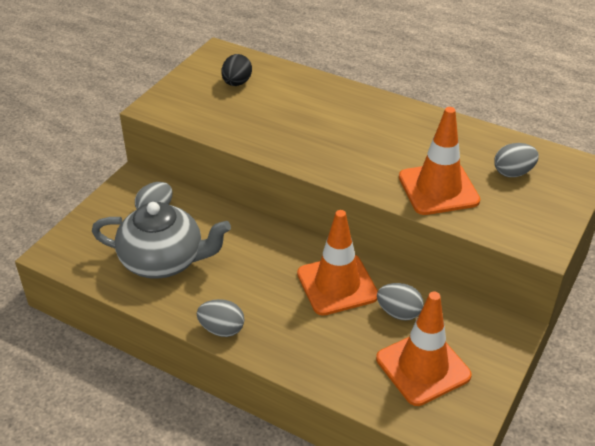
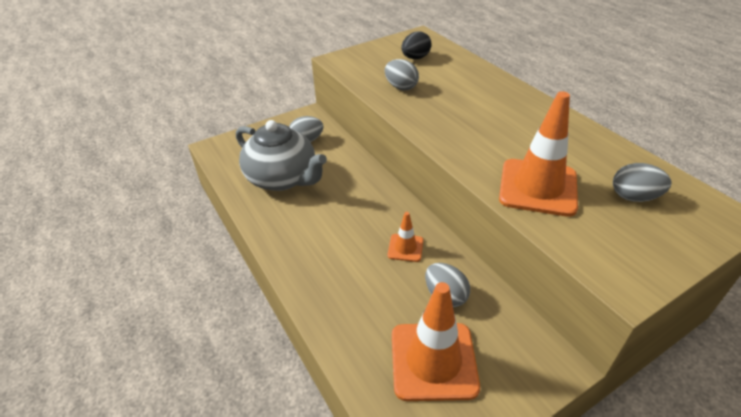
camera: 30 degrees right, 0 degrees up
(222, 329) = (282, 248): grey egg -> grey egg (401, 87)
(337, 285) = (405, 248): orange traffic cone -> orange traffic cone, size x0.50

